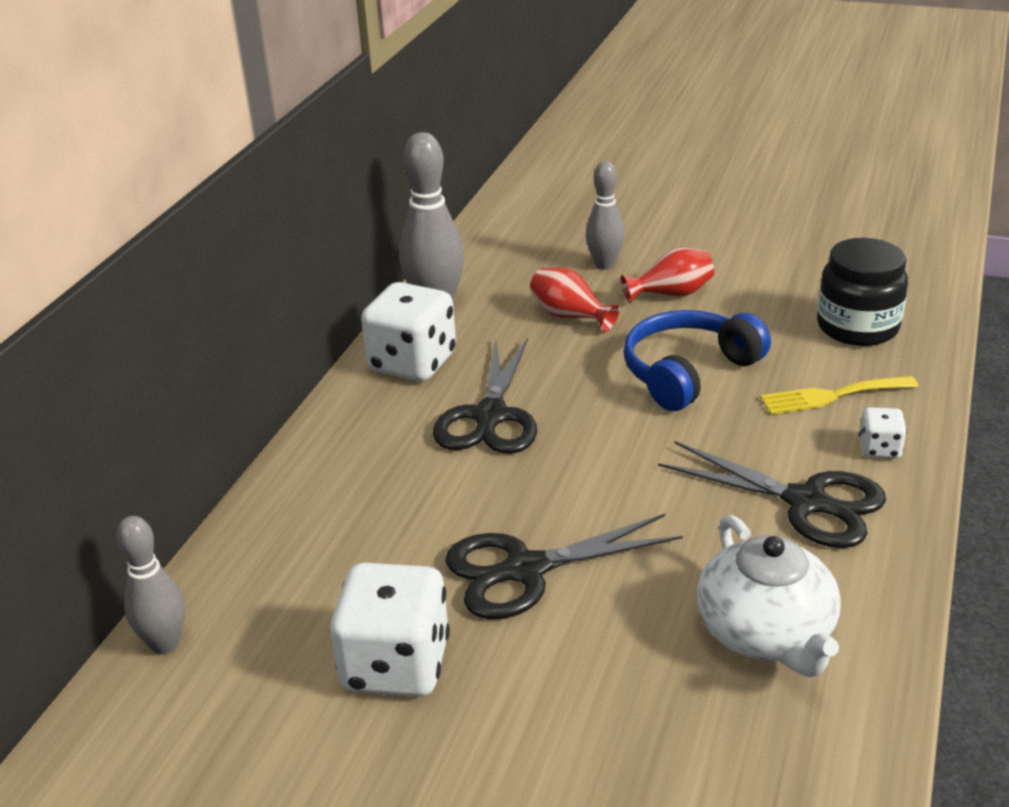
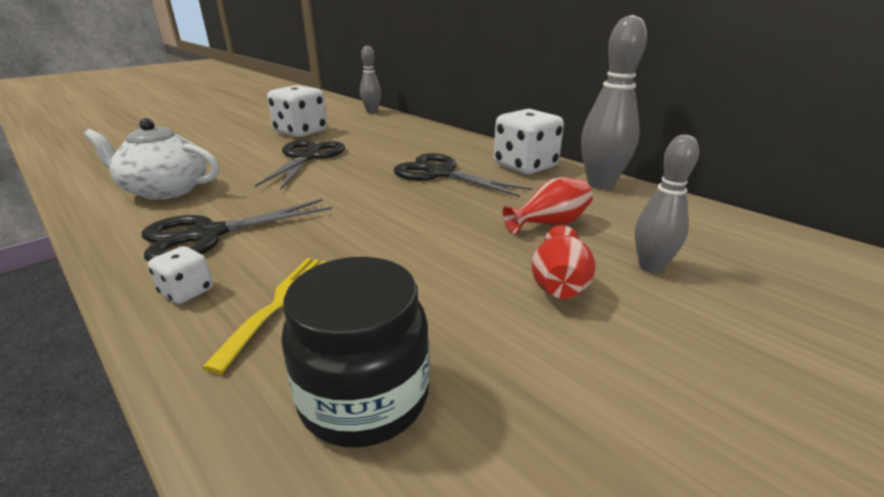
camera: 115 degrees right, 5 degrees down
(688, 372) = (409, 246): blue headphones -> none

